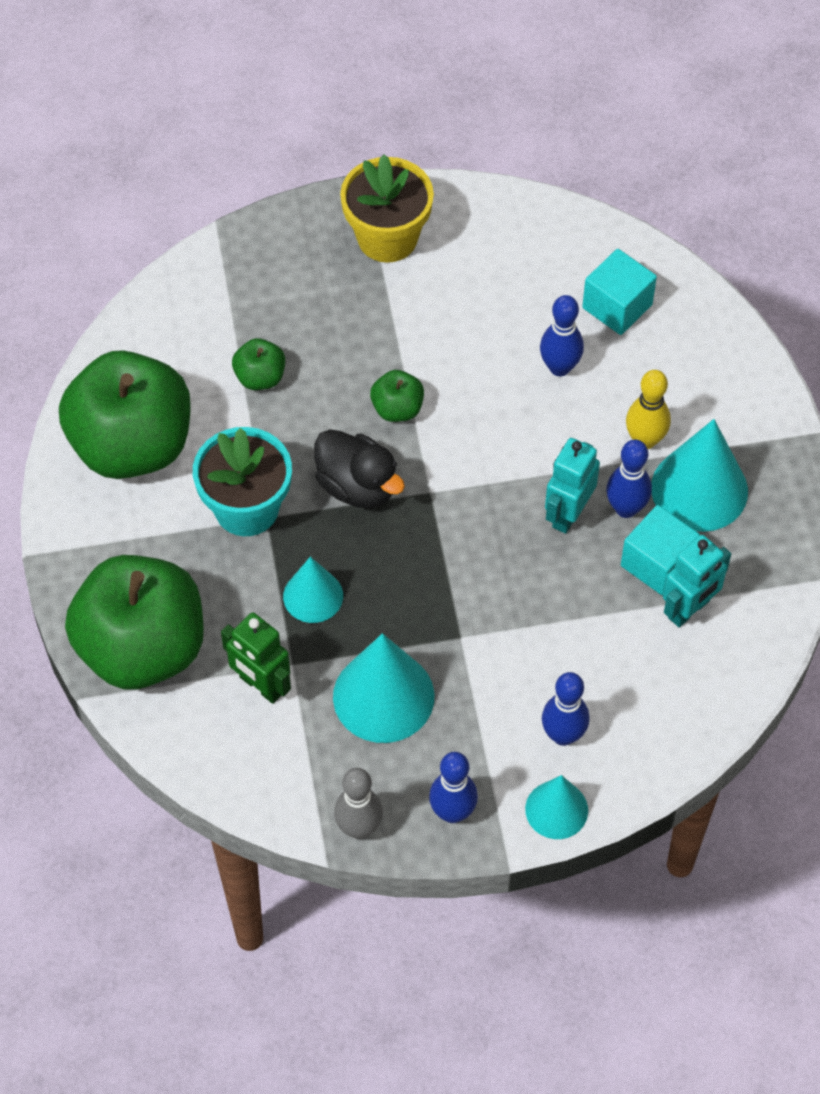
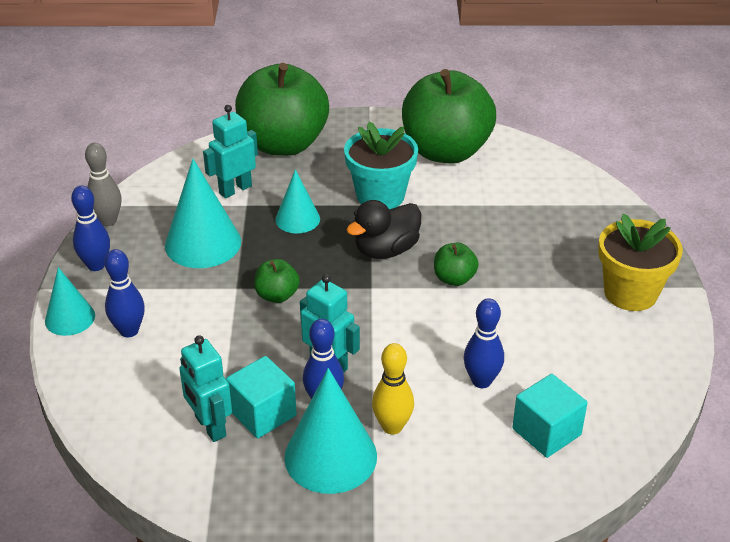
camera: 100 degrees right, 20 degrees down
(260, 377) = (495, 212): green apple -> green apple (277, 295)
(261, 685) = (235, 189): green robot -> turquoise robot

